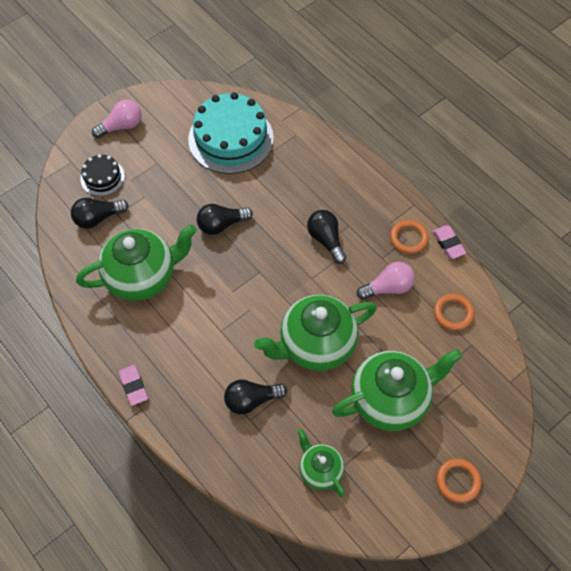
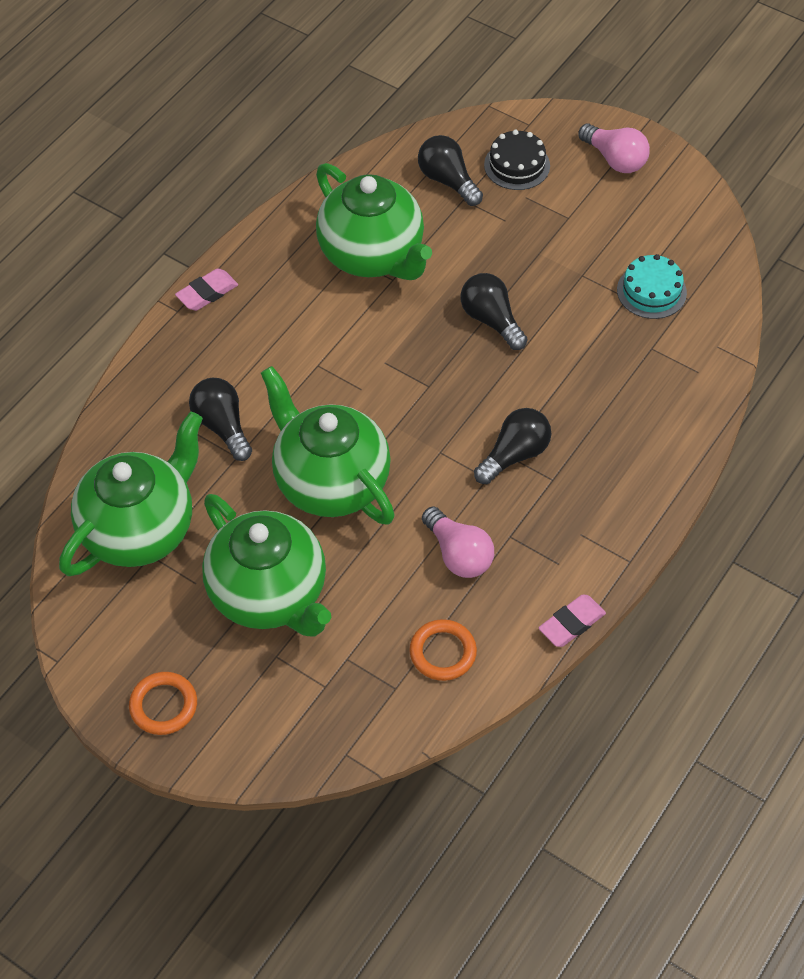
camera: 75 degrees right, 5 degrees down
(231, 138) = (651, 291): turquoise cake -> turquoise cake, size x0.50
(320, 470) = (140, 530): green teapot -> green teapot, size x1.83
(408, 238) = (560, 565): orange ring -> none

